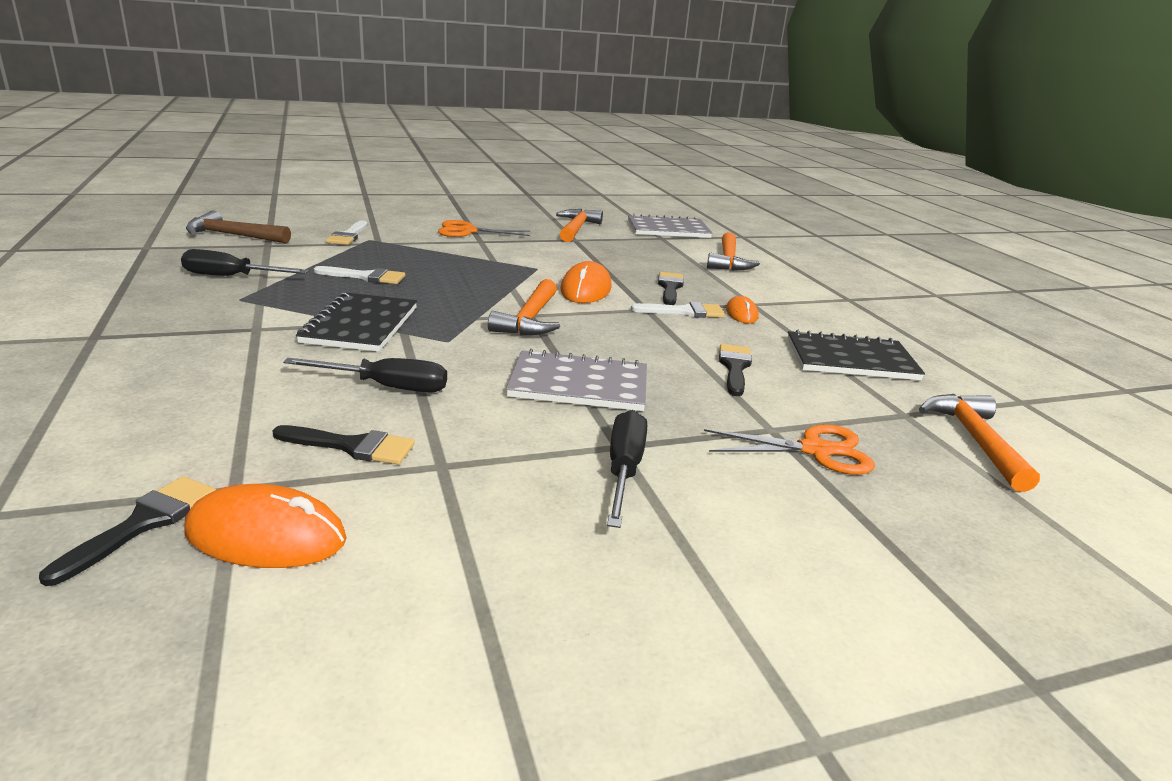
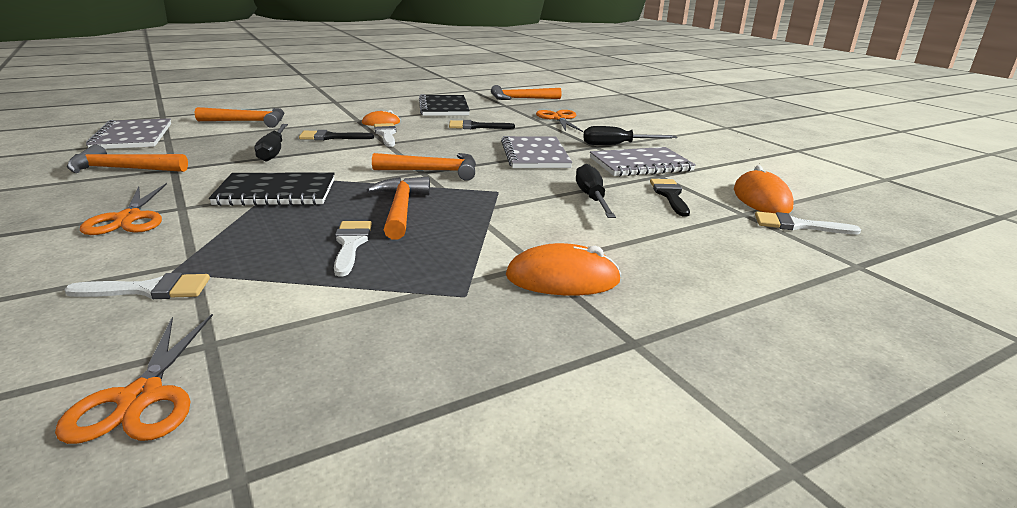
camera: 100 degrees left, 0 degrees up
(143, 523) = (797, 225): black brush -> white brush
(231, 277) = (387, 324): black screwdriver -> black screwdriver (273, 152)
(233, 235) = (141, 398): brown hammer -> orange scissors
(361, 325) = (492, 223): black notebook -> black notebook (276, 192)
(426, 297) = (401, 209): none -> orange hammer
(504, 463) = (640, 164): none -> grey notebook
(586, 289) = (348, 159): orange mouse -> orange mouse (562, 278)

